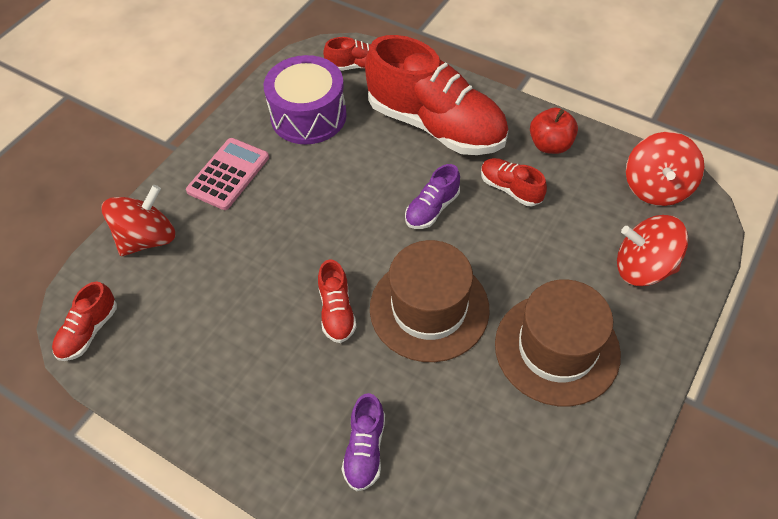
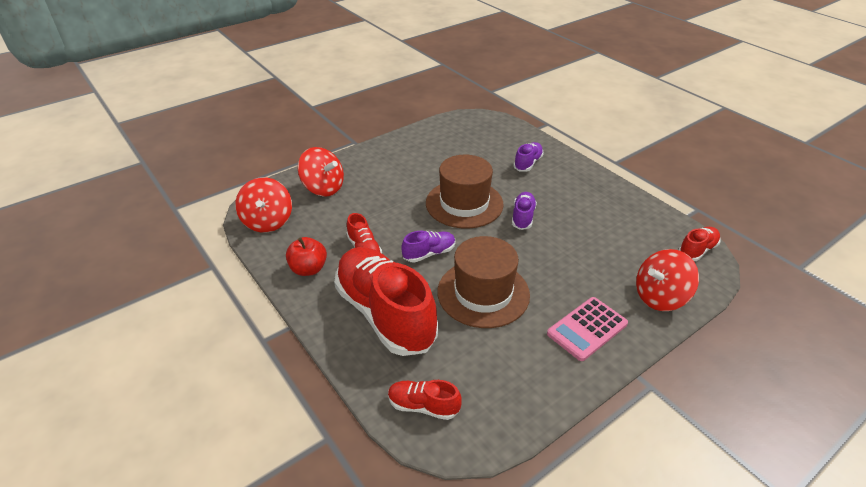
camera: 160 degrees left, 15 degrees down
(308, 116) = (497, 363): purple drum -> none
(337, 311) = (523, 217): red shoe -> purple shoe
(557, 348) = (404, 171): brown hat -> brown hat (483, 293)
(656, 187) = (268, 221): red spinning top -> red spinning top turned 135 degrees clockwise

